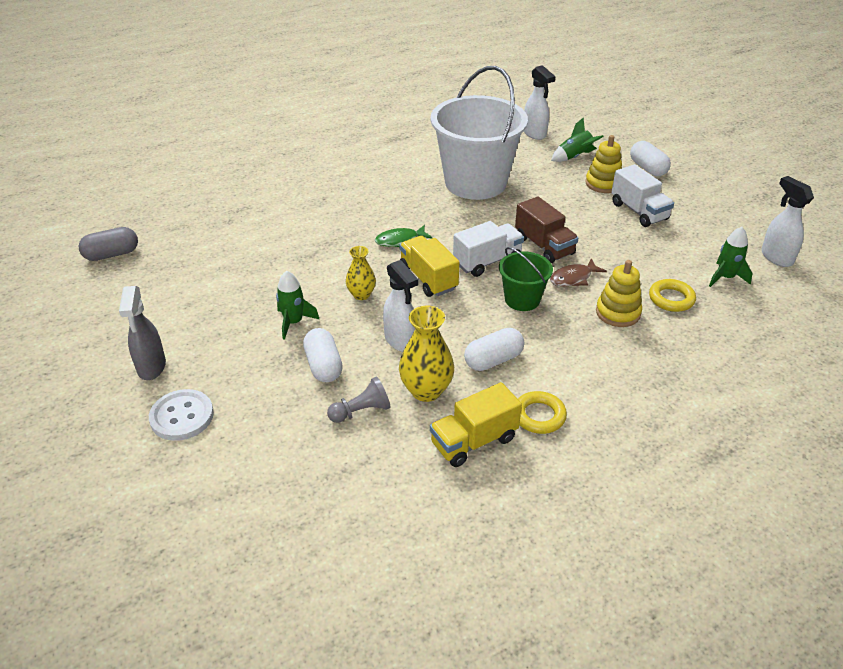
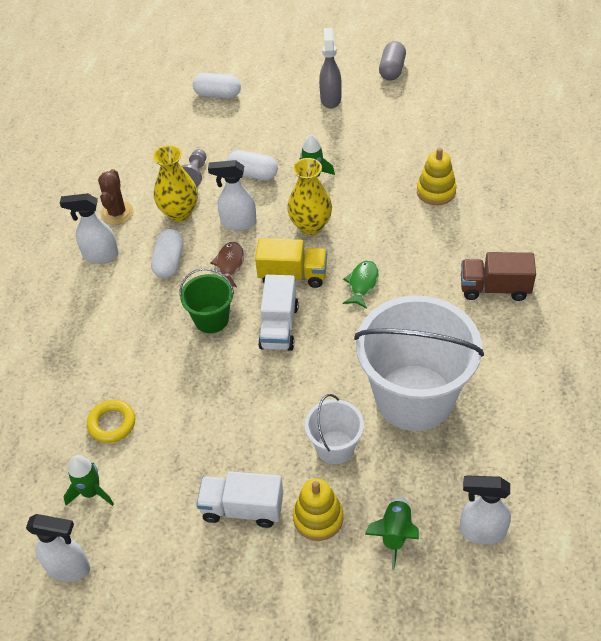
camera: 130 degrees right, 10 degrees up
(112, 254) = (489, 111): grey capsule -> grey capsule (392, 70)
(151, 367) = (330, 99): grey spray bottle -> grey spray bottle turned 60 degrees clockwise
(182, 416) = (271, 99): white button -> none
(361, 295) = (310, 226): yellow vase -> yellow vase, size x1.60
(474, 441) = (117, 213): yellow truck -> brown cactus
(539, 416) = (100, 255): yellow ring -> white spray bottle
(544, 246) = (262, 383): brown truck -> brown truck (494, 288)
(551, 196) = (335, 447): none -> white bucket
(573, 278) = (202, 372): brown fish -> brown fish (229, 265)
(618, 313) = (136, 372): yellow stacking toy -> yellow stacking toy (436, 191)
(648, 168) = (310, 595): white capsule -> white capsule (218, 95)

